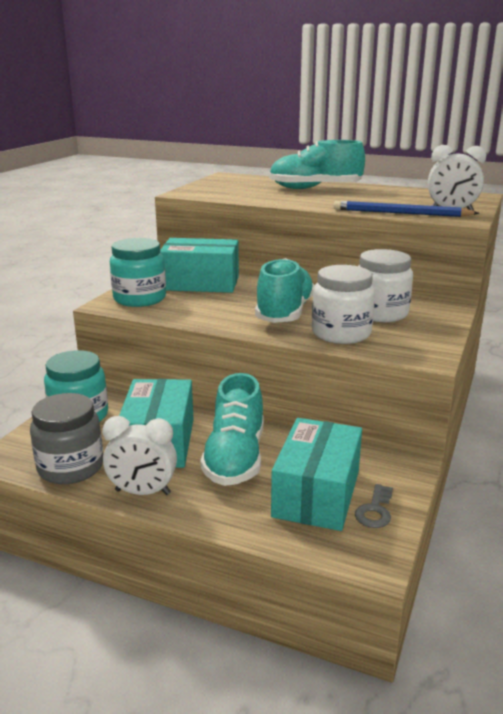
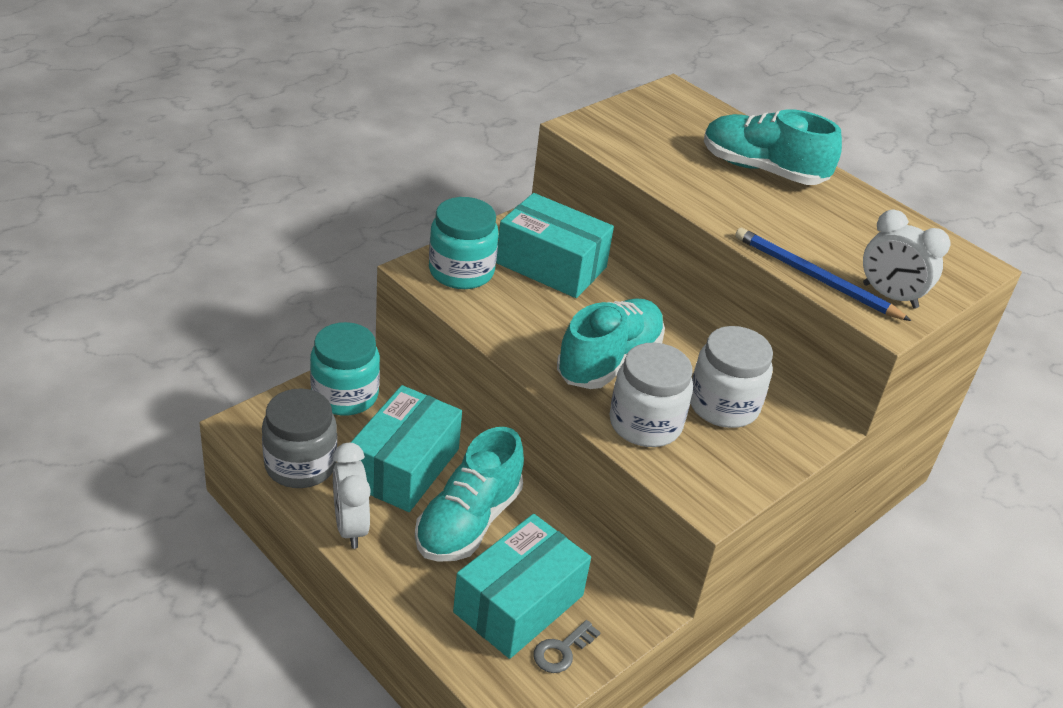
camera: 20 degrees right, 15 degrees up
(142, 492) = (350, 527): white clock -> white clock turned 45 degrees clockwise

